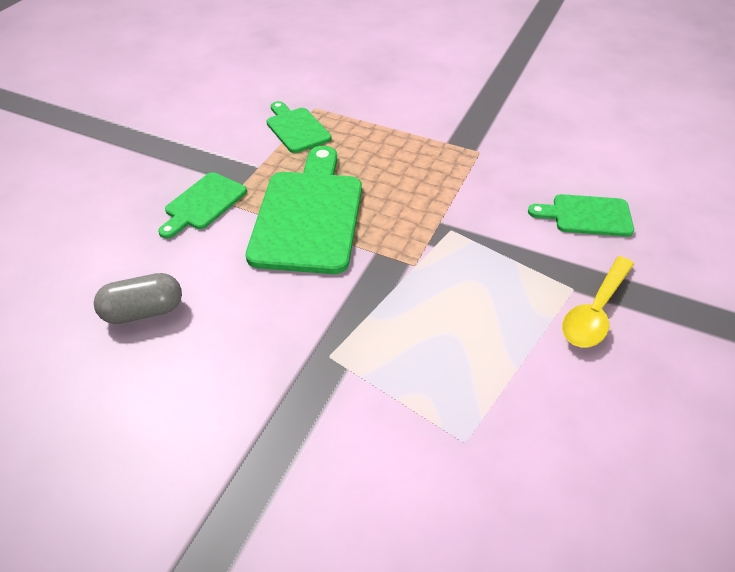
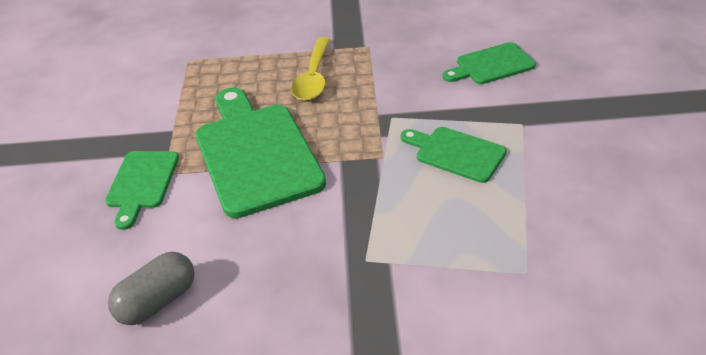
camera: 25 degrees left, 5 degrees down
(296, 128) = (184, 84): green cutting board -> green cutting board (456, 153)
(595, 311) = (550, 134): yellow spoon -> yellow spoon (313, 78)

